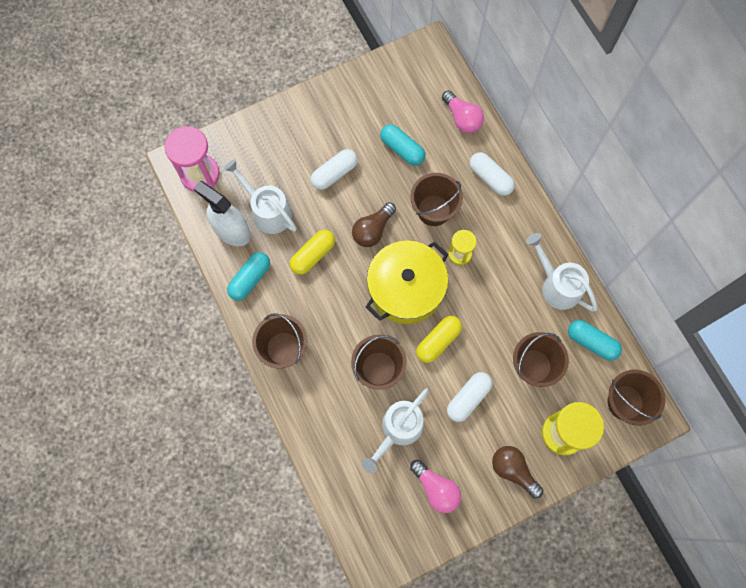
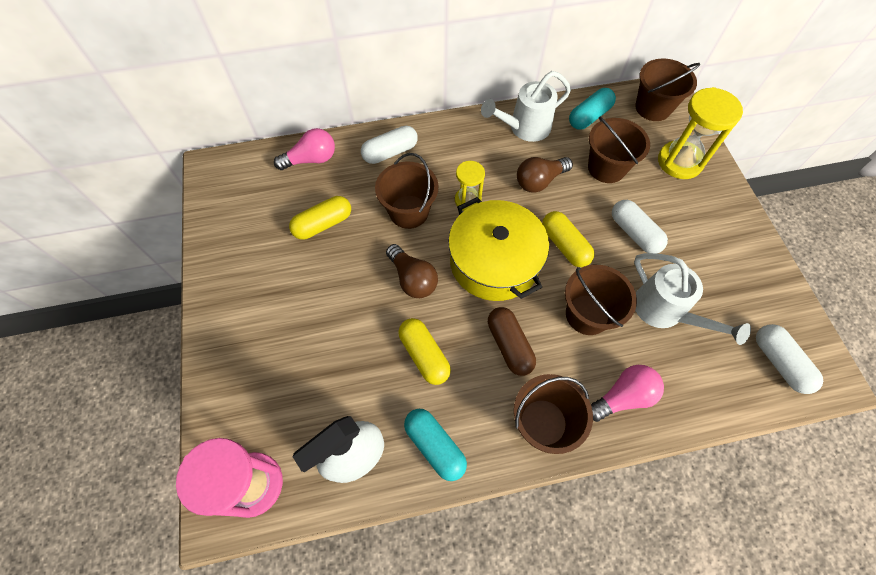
camera: 75 degrees left, 10 degrees down
(267, 211) = (344, 399): white watering can -> none
(334, 173) = (324, 304): white capsule -> white capsule (779, 362)
(337, 314) = (509, 345): none -> brown capsule
(402, 149) = (323, 224): turquoise capsule -> yellow capsule
(436, 488) = (735, 289): pink light bulb -> pink light bulb (622, 397)
(513, 471) = (717, 212): brown light bulb -> brown light bulb (539, 181)

